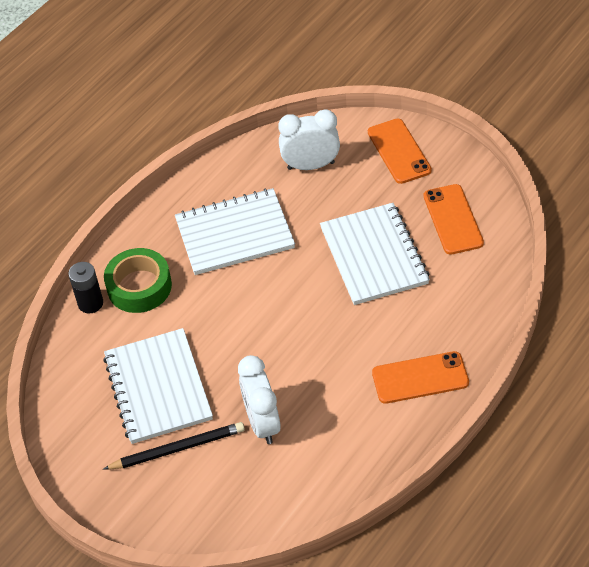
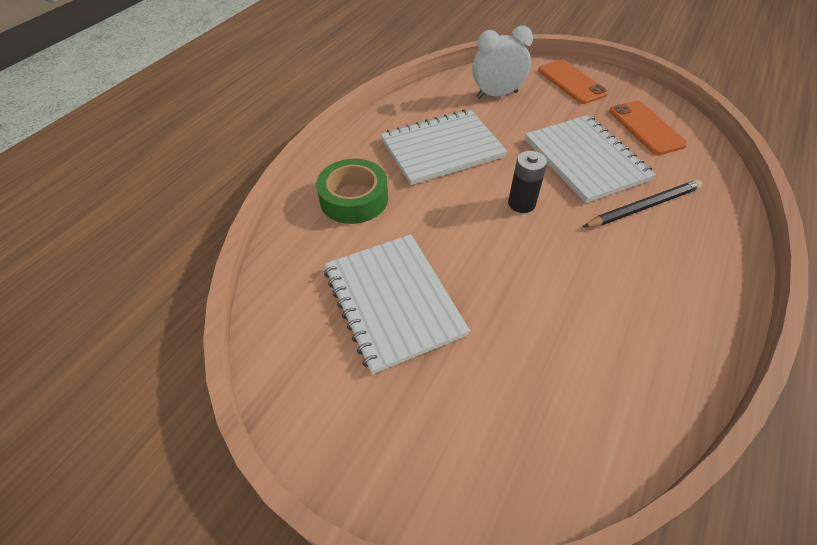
camera: 10 degrees left, 0 degrees up
(90, 303) = (303, 217): black battery -> black battery (521, 203)
(177, 448) = (432, 376): black pencil -> black pencil (643, 207)
(262, 423) = (529, 335): white clock -> none
(420, 378) = (690, 271): orange phone -> none

